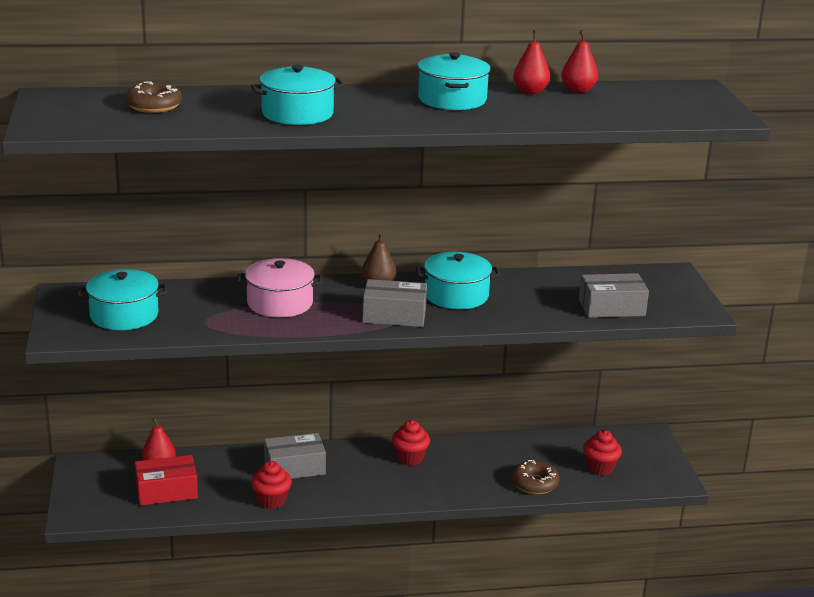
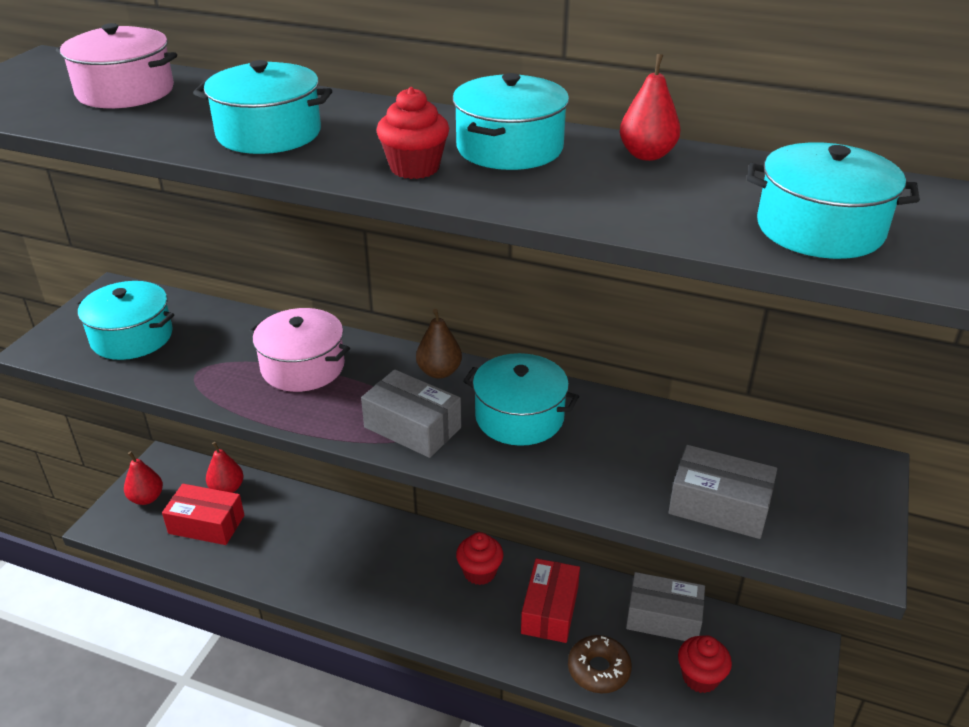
camera: 30 degrees right, 10 degrees up
(154, 106) = (125, 91): brown donut -> pink pot
(271, 500) = (292, 577): red cupcake -> red cupcake (414, 168)
(294, 467) = (350, 540): grey box -> grey box (663, 618)
(477, 464) = (550, 610): none -> red box
(578, 90) = (727, 166): red pear -> red pear (146, 498)
(652, 110) = (819, 229): none -> turquoise pot

